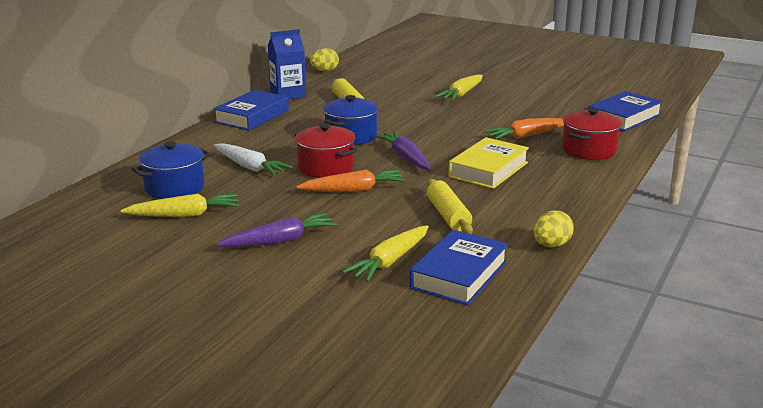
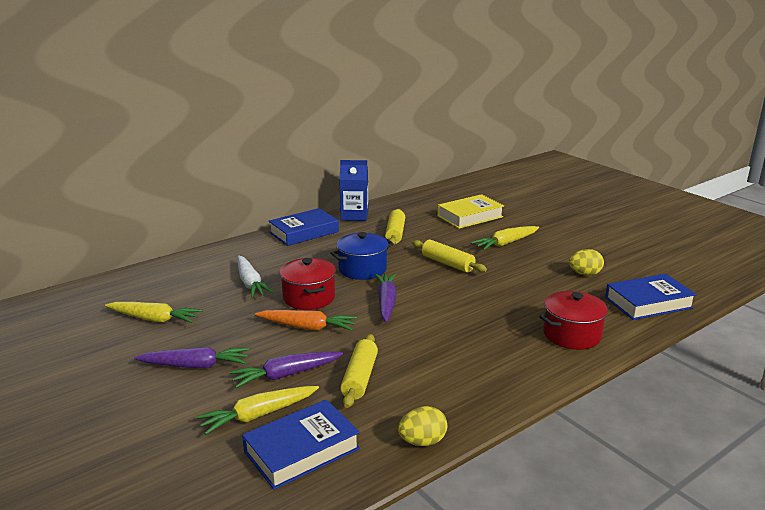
camera: 25 degrees right, 0 degrees up
(174, 188) = (175, 290): blue pot -> none
(324, 71) = (408, 197): yellow egg -> yellow egg (584, 274)
(378, 228) = (286, 375): none -> purple carrot
(426, 118) = (447, 263): none -> yellow rolling pin
(488, 170) = (448, 334): yellow book -> yellow book (470, 216)
(526, 136) = (523, 303): orange carrot -> none

